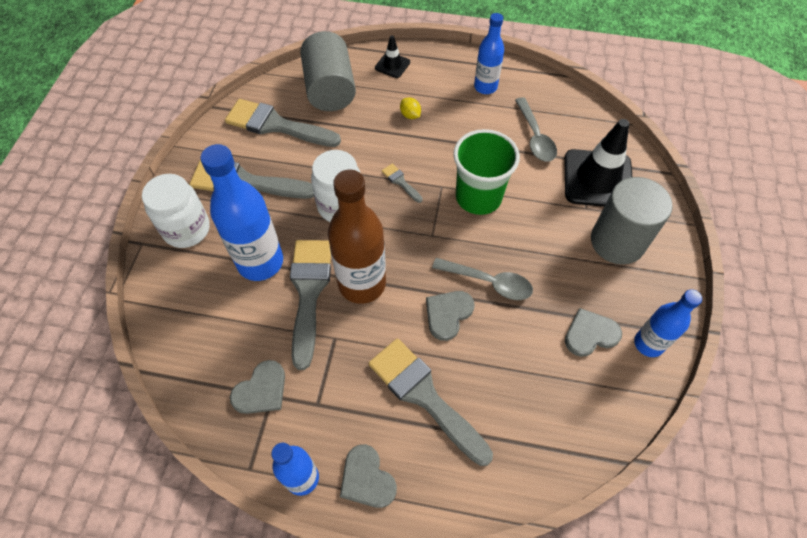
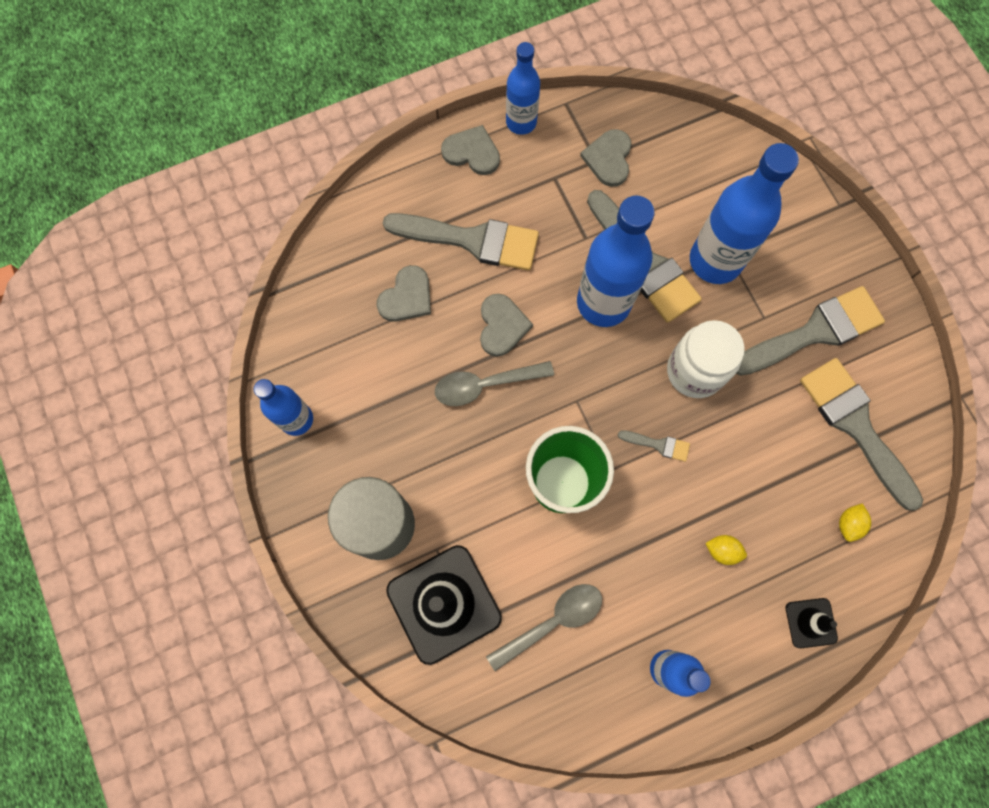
camera: 145 degrees right, 15 degrees up
(187, 229) = (815, 245): white jar -> none
(276, 125) = (856, 426): grey brush -> grey brush turned 105 degrees counterclockwise
(330, 89) = (848, 524): grey cylinder -> yellow lemon
(362, 284) = (603, 302): brown bottle -> blue bottle
(535, 137) = (553, 621): grey spoon -> grey spoon turned 105 degrees clockwise
(590, 334) = (357, 393): grey heart -> grey heart (407, 297)

